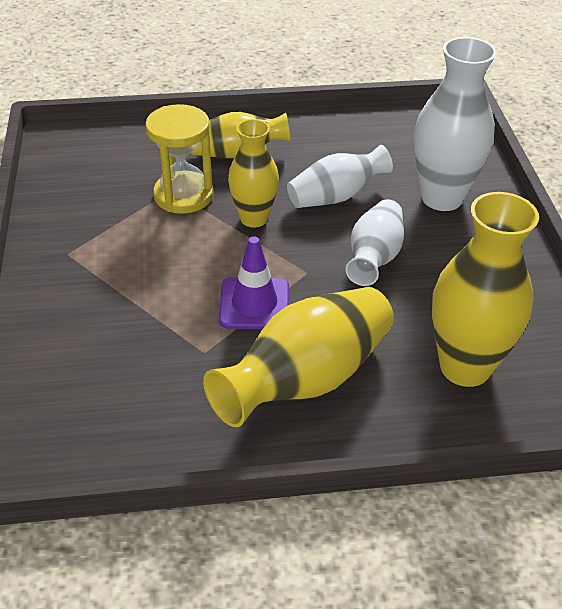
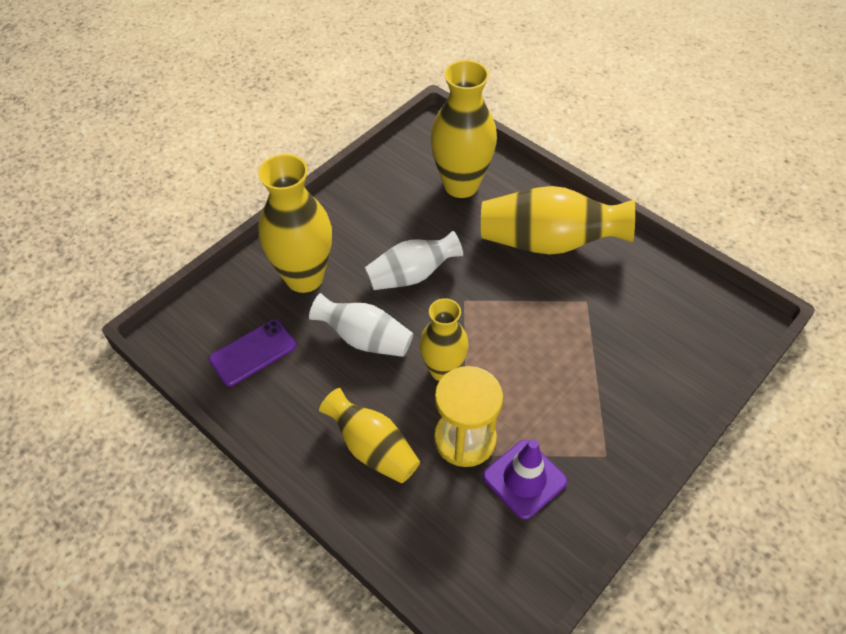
camera: 130 degrees left, 10 degrees up
(254, 304) = (522, 306): purple traffic cone -> purple traffic cone (524, 479)
(389, 141) = (253, 352): none -> purple phone
(442, 198) = (304, 277): white vase -> yellow vase

